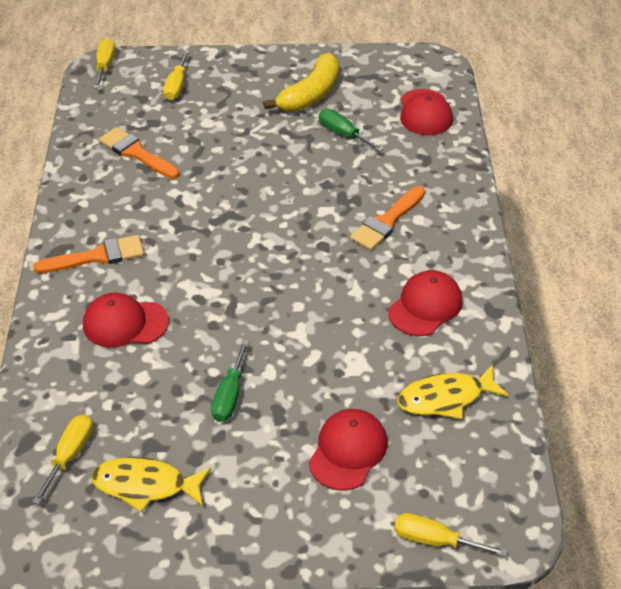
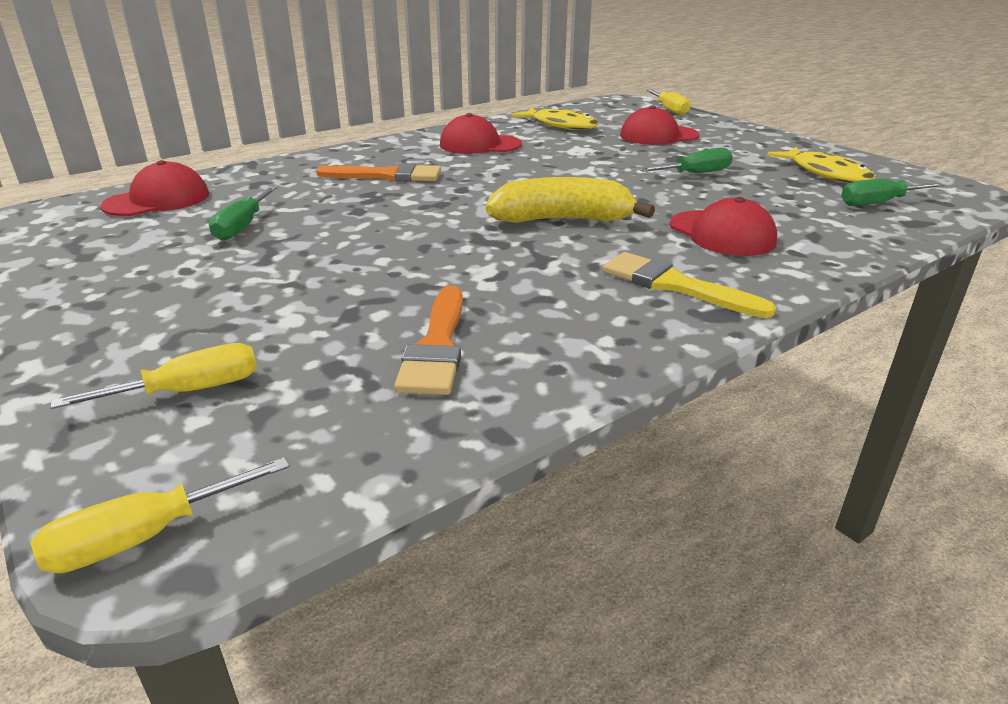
camera: 125 degrees left, 15 degrees down
(70, 455) = (878, 203): yellow screwdriver -> green screwdriver
(97, 256) = (674, 285): orange brush -> yellow brush
(310, 94) = (150, 269): yellow banana -> yellow banana (562, 220)

